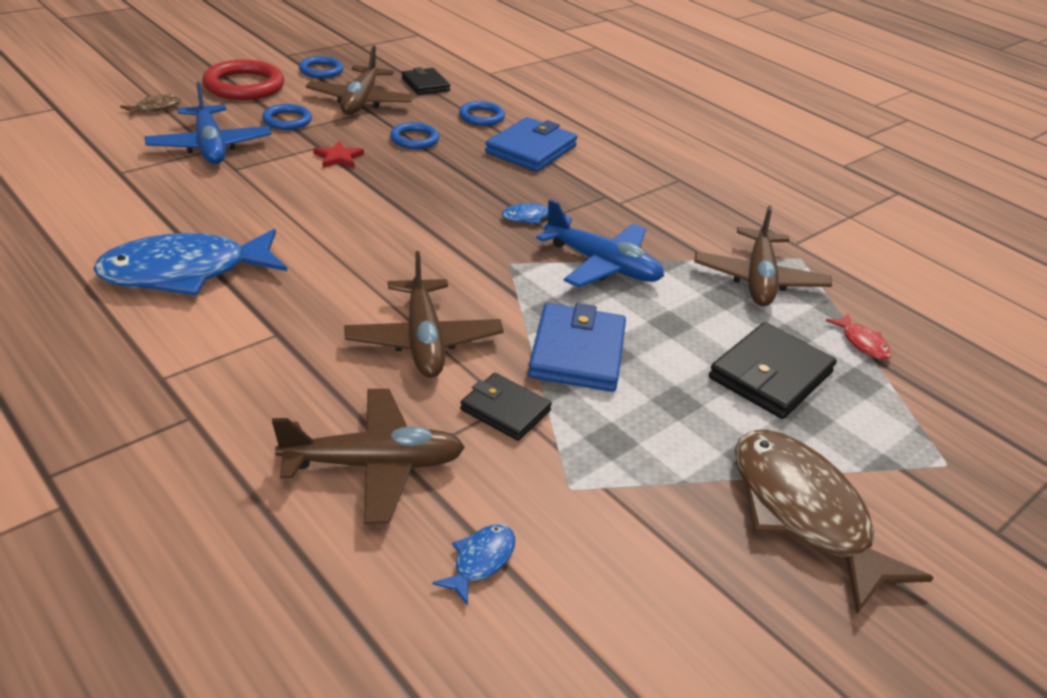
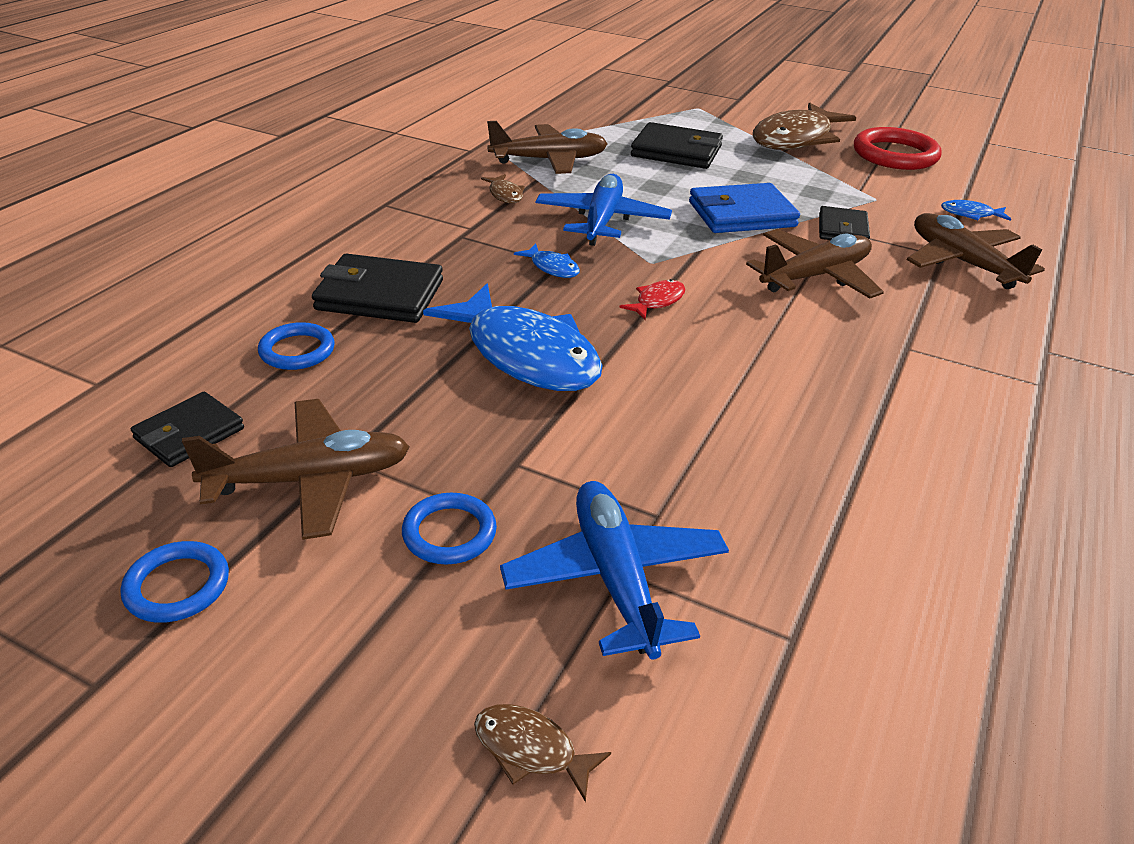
camera: 110 degrees left, 0 degrees up
(185, 272) = (907, 442): blue fish -> blue fish (526, 355)
(210, 146) = (615, 578): blue plane -> blue plane turned 60 degrees counterclockwise
(244, 86) = (326, 666): red ring -> red ring (895, 155)
(338, 158) = (534, 432): red star -> none
(414, 139) = (419, 386): blue ring -> none
(531, 149) = (380, 295): blue wallet -> black wallet
(679, 233) = (505, 194): none -> brown fish
(862, 343) = (598, 127): red fish -> red fish (657, 301)

